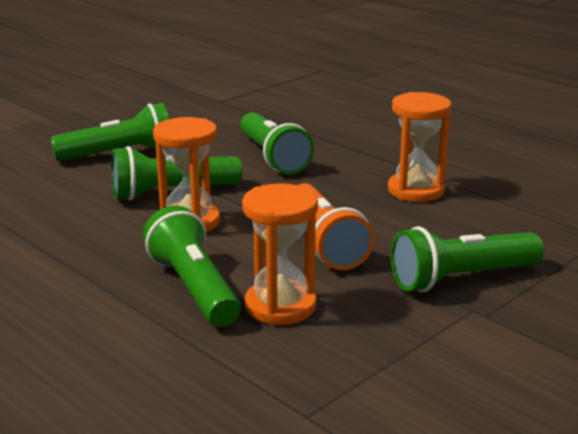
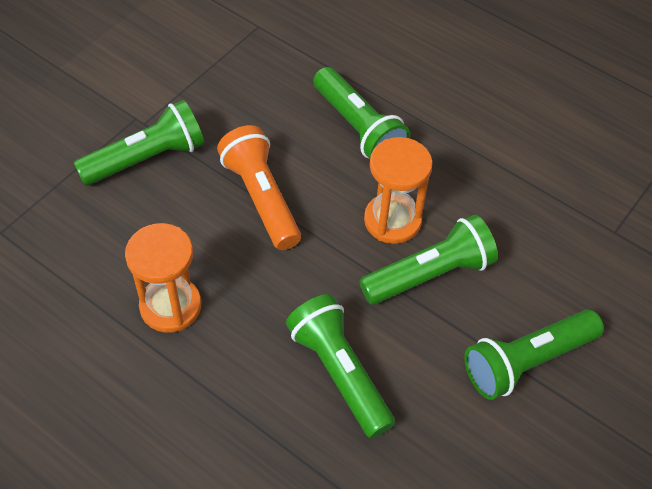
camera: 170 degrees right, 30 degrees up
(280, 306) = (288, 114): orange hourglass -> none

